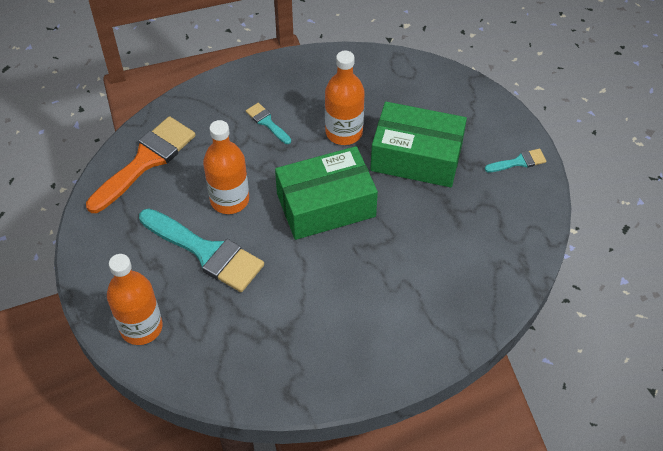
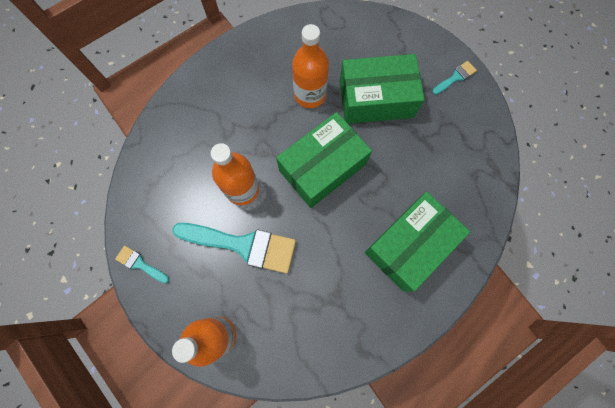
camera: 20 degrees left, 20 degrees up
(146, 161) = (157, 176): orange brush -> none
(267, 122) = (244, 106): turquoise brush -> turquoise brush (140, 264)
(389, 310) = (409, 245): none -> green box

